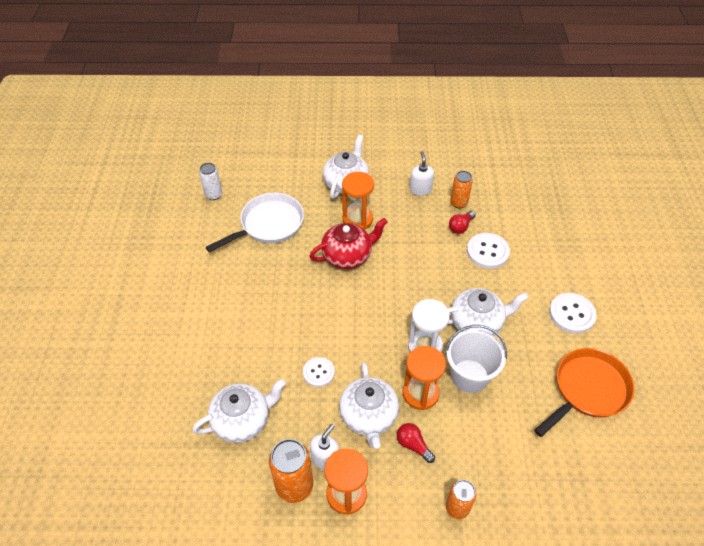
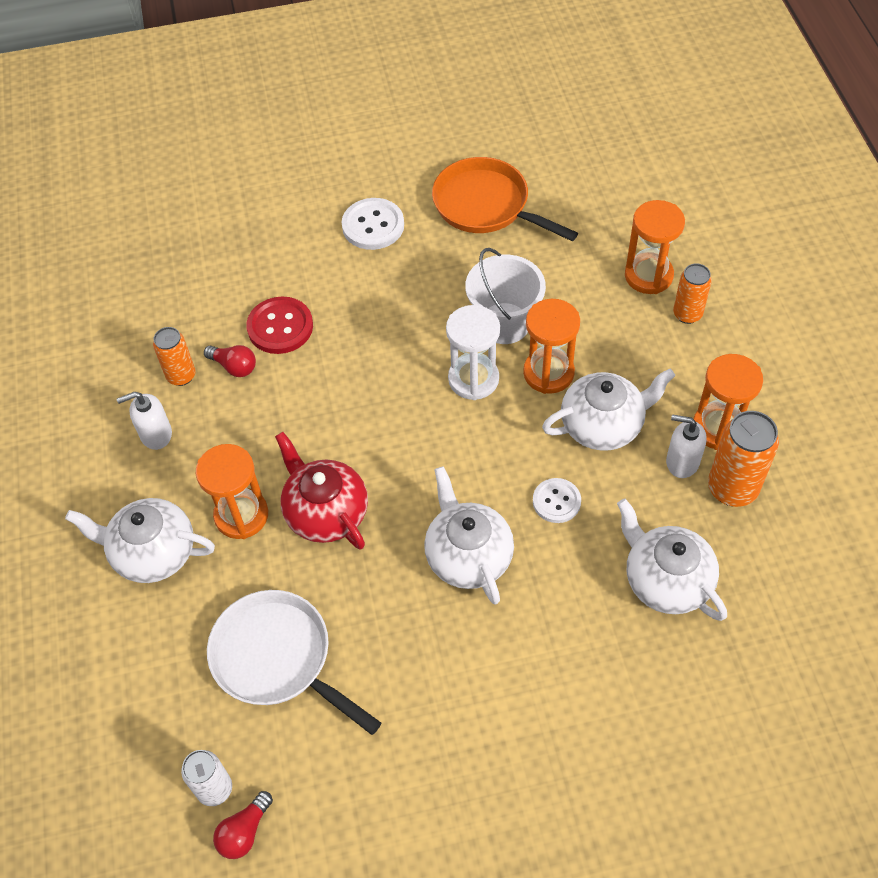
camera: 100 degrees left, 5 degrees up
(413, 445) = (625, 369): red light bulb -> red light bulb (244, 831)
(477, 322) = (415, 325): white teapot -> white teapot (468, 556)
(487, 252) = (280, 327): white button -> red button
(501, 490) = (648, 275): none -> orange hourglass

